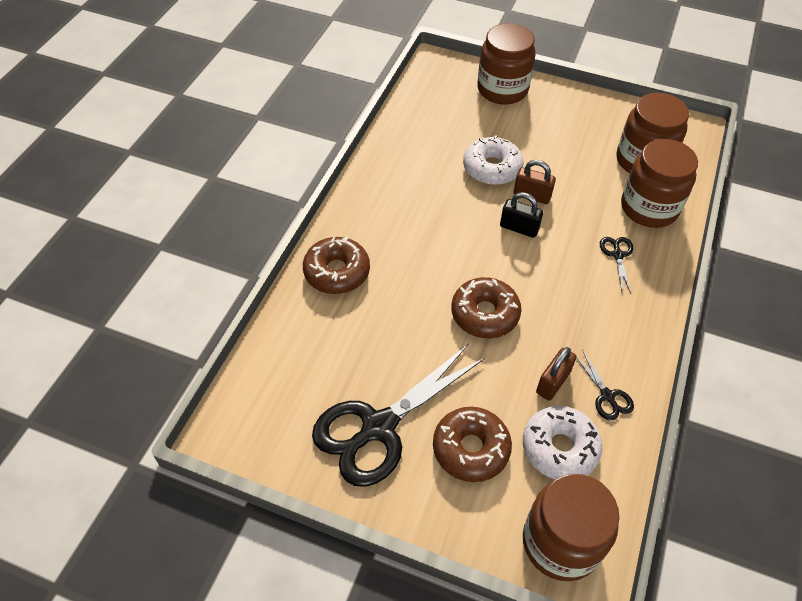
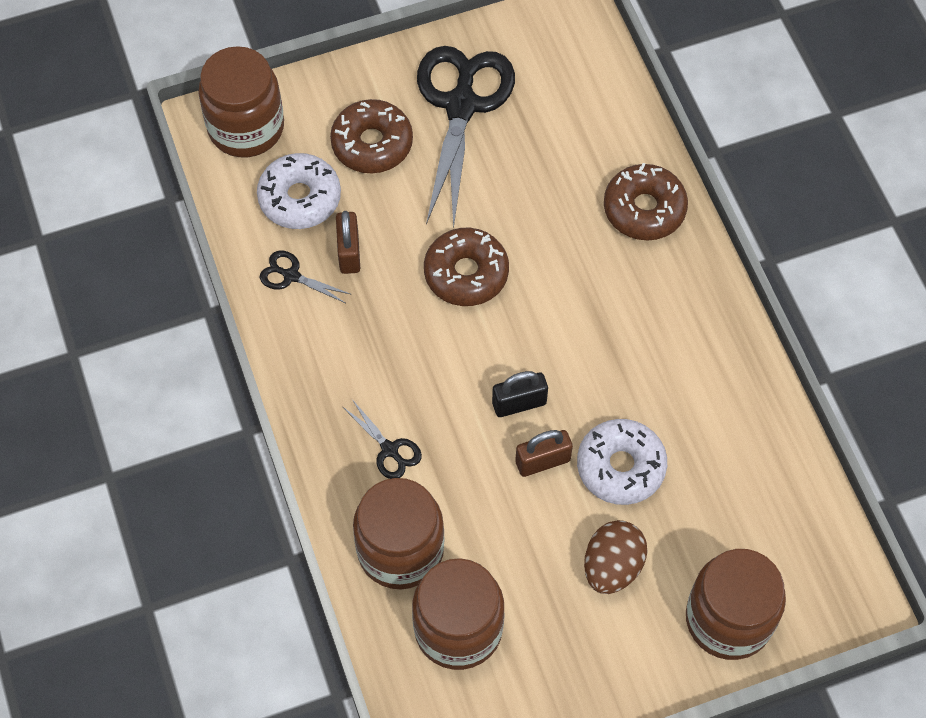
camera: 140 degrees right, 10 degrees up
(538, 136) = (612, 566): none -> brown egg

